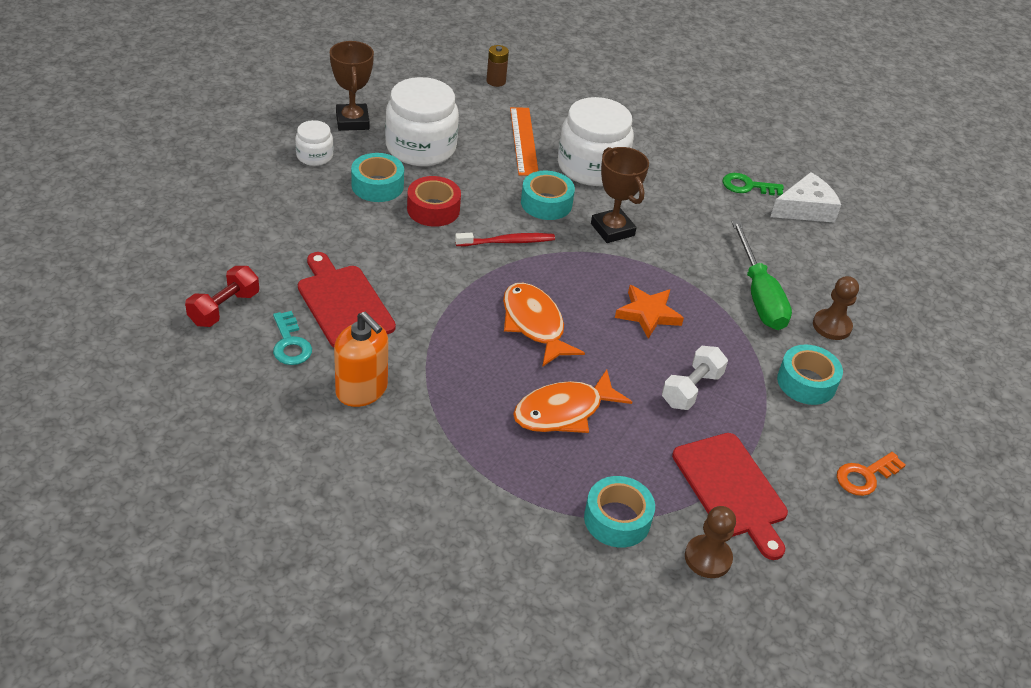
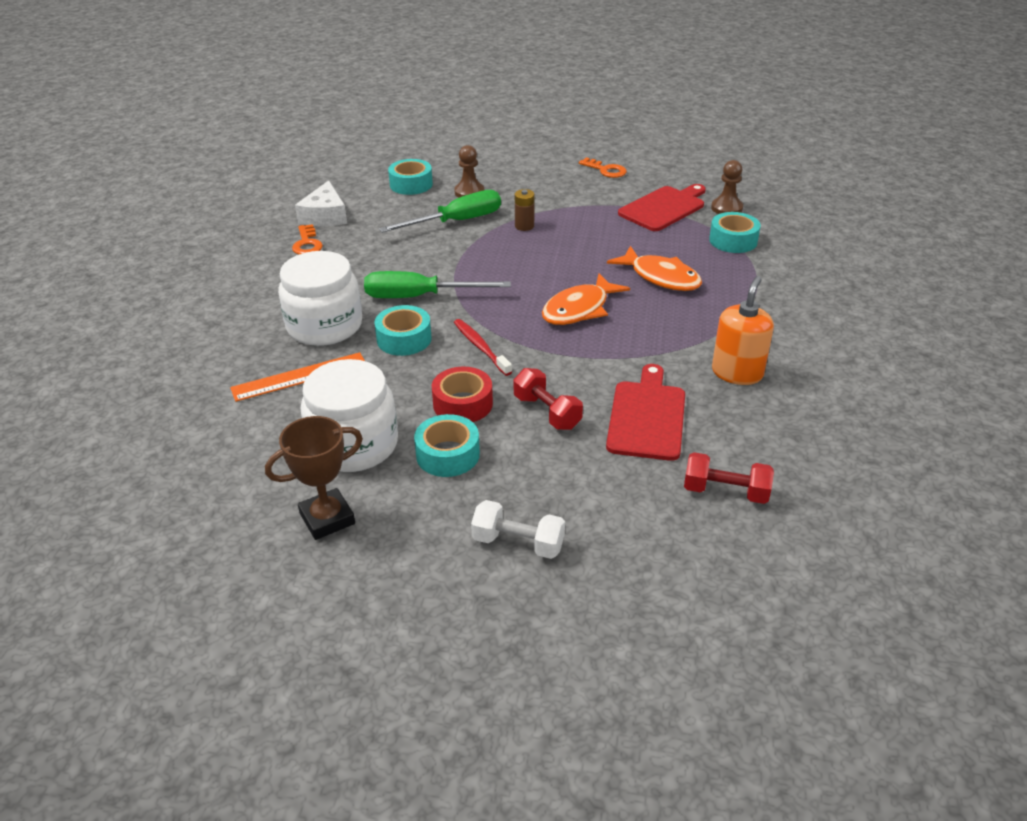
camera: 105 degrees left, 5 degrees down
(290, 344) = (727, 430): turquoise key -> none
(314, 156) = (422, 524): white jar -> none
(343, 303) = (647, 417): red cutting board -> red cutting board turned 150 degrees clockwise
(391, 249) = (547, 412): none -> red dumbbell
(496, 81) = (176, 427): brown battery -> brown battery (524, 226)
(612, 229) = (420, 297): brown trophy -> green screwdriver
(648, 314) = (520, 262): orange star -> none
(691, 389) = (586, 233): white dumbbell -> white dumbbell (518, 543)
(747, 186) = (307, 244): green key -> orange key
(805, 209) = (325, 216): white cheese -> white cheese turned 135 degrees counterclockwise
(806, 382) = (538, 195): turquoise tape -> turquoise tape (411, 184)

